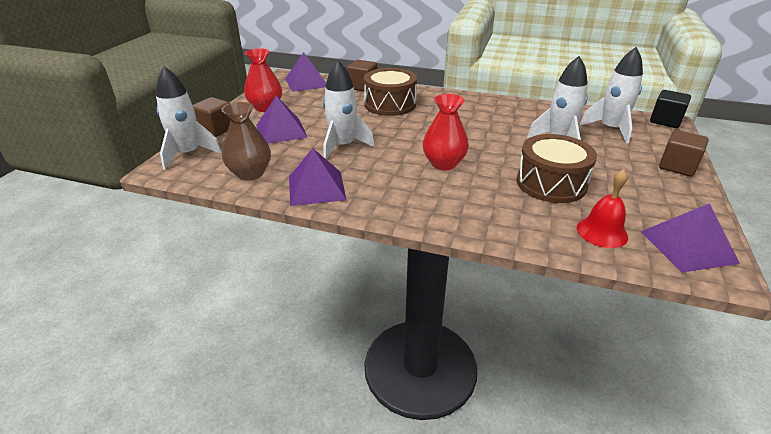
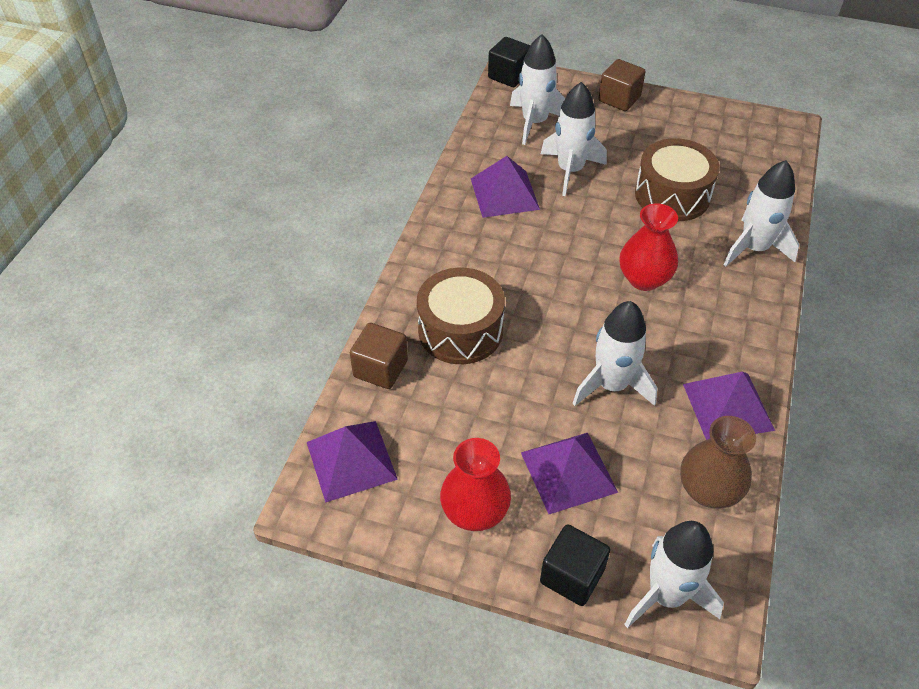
camera: 90 degrees left, 15 degrees up
(216, 129) = (572, 576): brown cube -> black cube
(494, 220) = (754, 248): none -> white rocket
(602, 232) = (753, 178): red bell -> none
(688, 247) = (760, 134): purple pyramid -> purple pyramid (504, 193)

